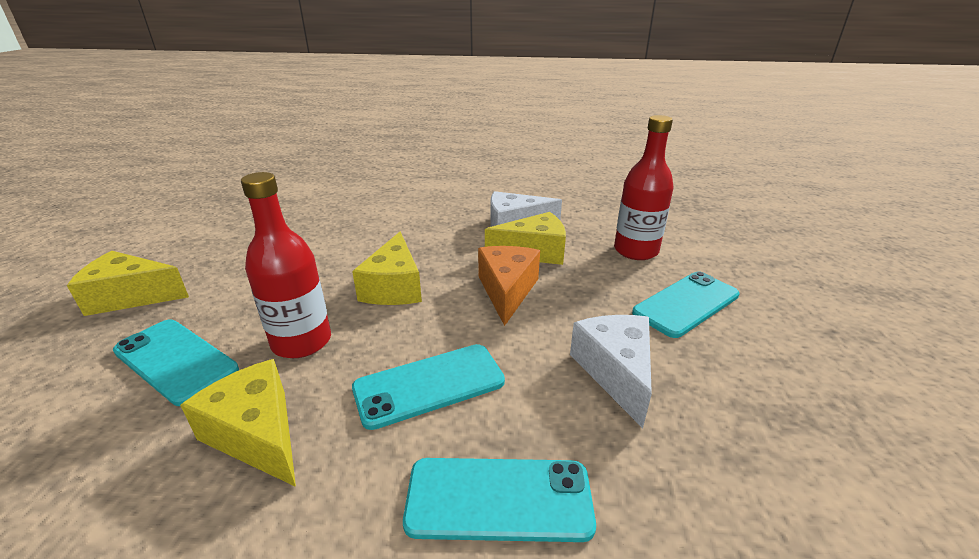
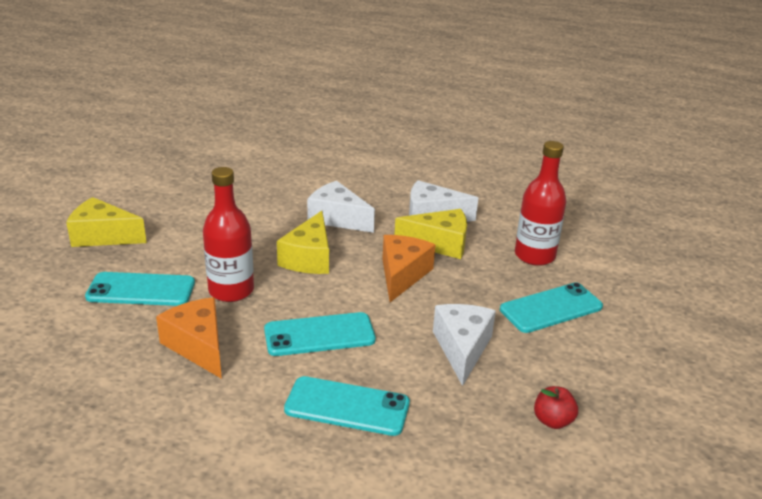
camera: 10 degrees right, 0 degrees up
(175, 360) = (141, 290): turquoise phone -> turquoise phone turned 45 degrees counterclockwise
(257, 434) = (198, 346): yellow cheese -> orange cheese
(416, 241) = (337, 218): none -> white cheese
(786, 461) = (552, 421): none -> red apple

